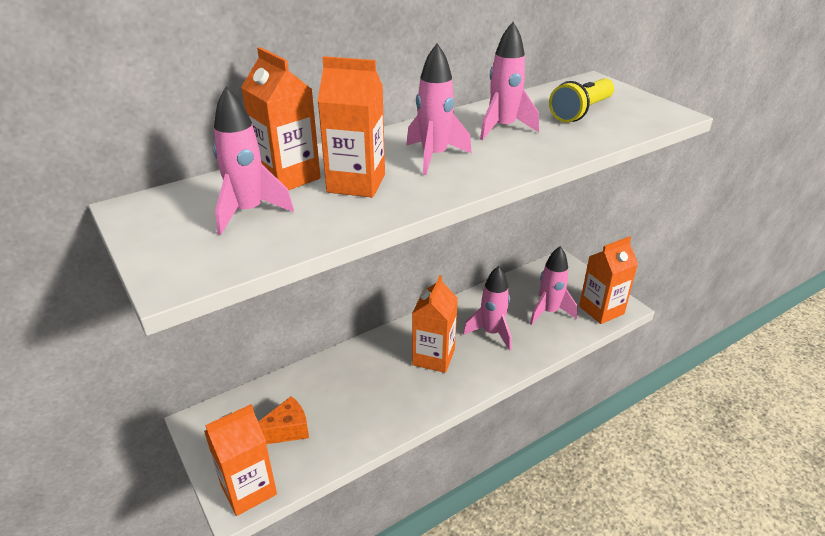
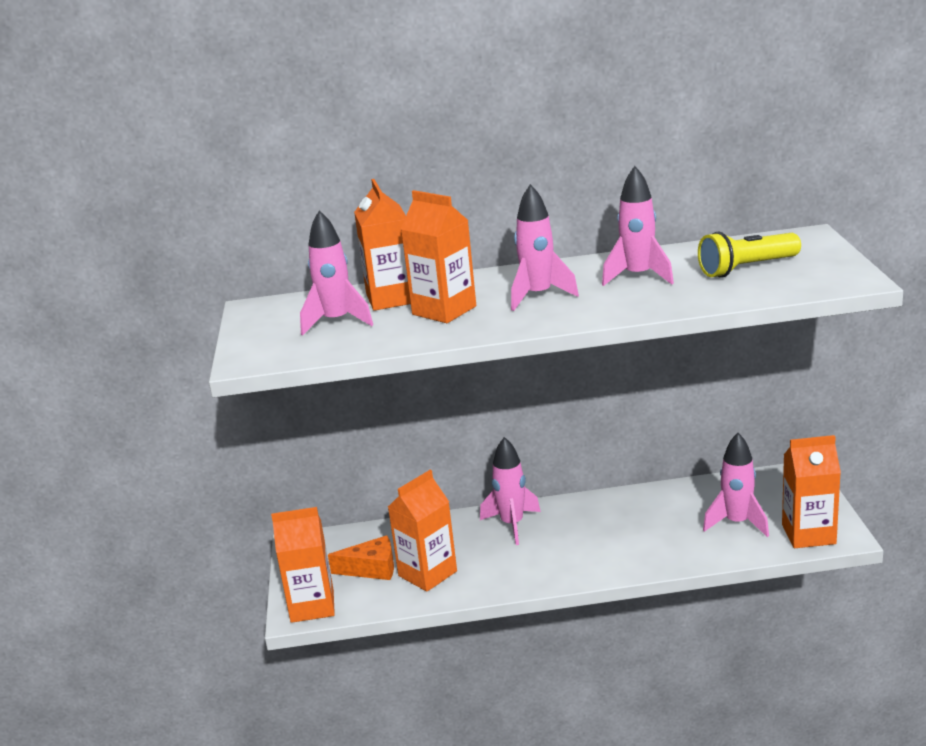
camera: 30 degrees right, 10 degrees down
(433, 357) = (564, 539): orange carton -> orange carton (427, 573)
(491, 333) = (648, 530): pink rocket -> pink rocket (512, 525)

